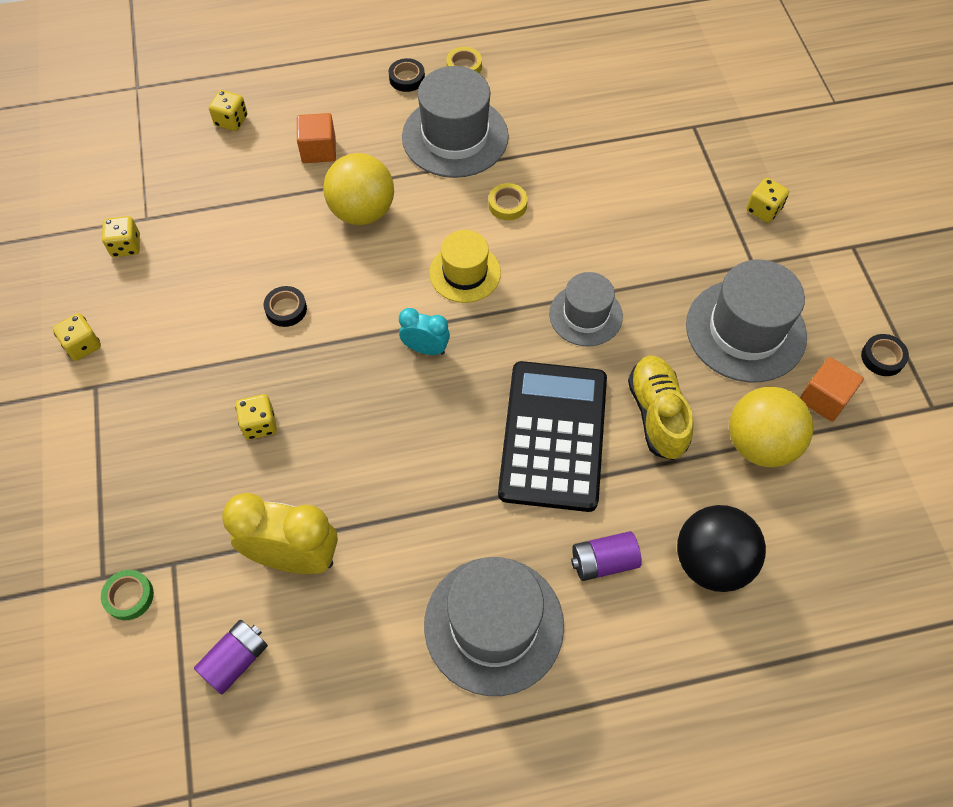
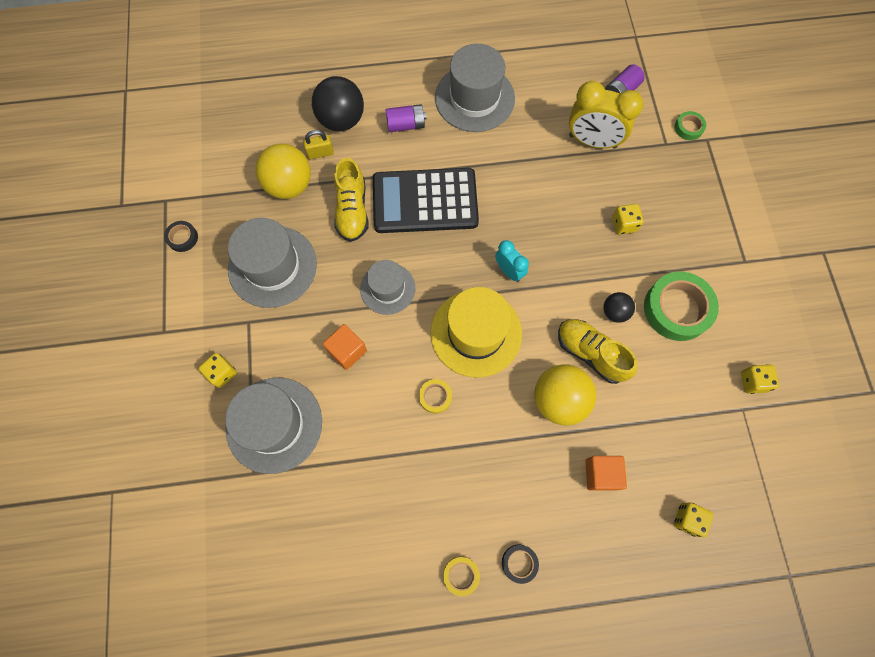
camera: 175 degrees left, 10 degrees up
(83, 345) = (763, 294): yellow dice -> none
(203, 319) = (677, 309): none -> green tape
(286, 309) = (614, 312): black tape -> black ball
(321, 261) = (590, 353): none -> yellow shoe
(425, 349) = (509, 271): turquoise clock -> turquoise clock turned 150 degrees counterclockwise
(455, 136) = (475, 479): grey hat -> grey hat (274, 424)
(465, 273) = (476, 333): yellow hat -> yellow hat, size x1.62
(553, 436) = (425, 201): black calculator -> black calculator turned 75 degrees clockwise
(729, 500) = (320, 153): none -> yellow padlock
(824, 398) = (235, 212): orange cube -> orange cube (347, 351)

